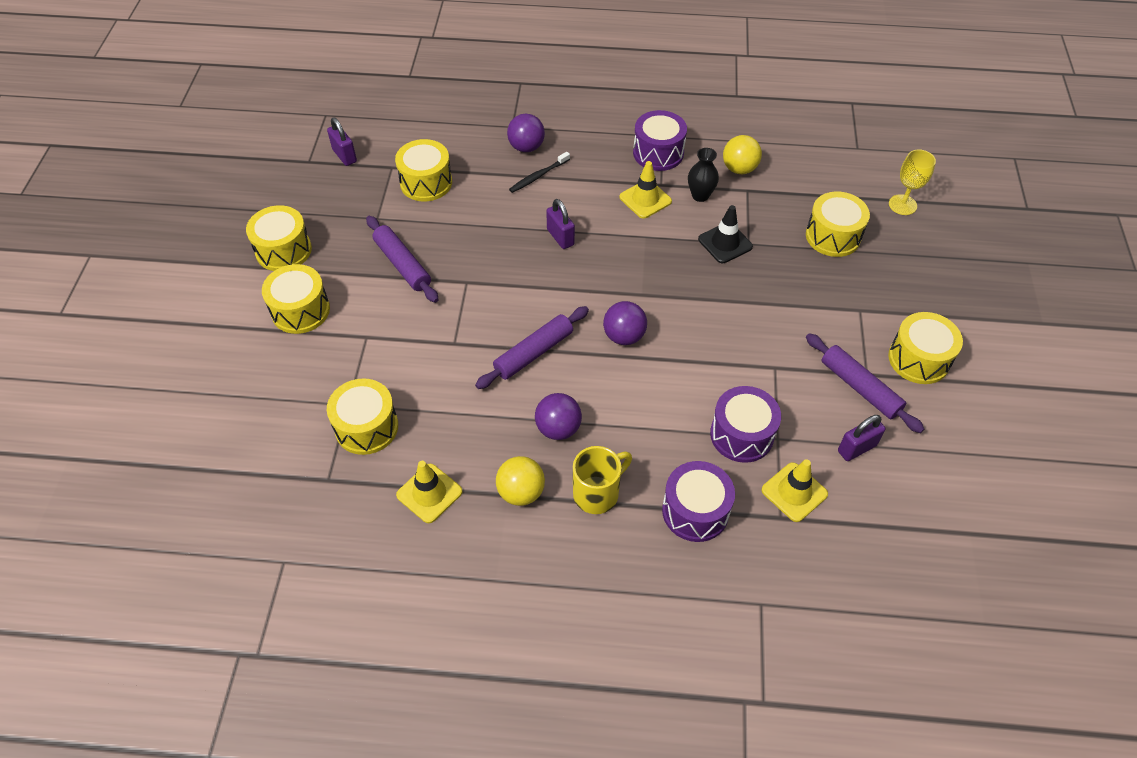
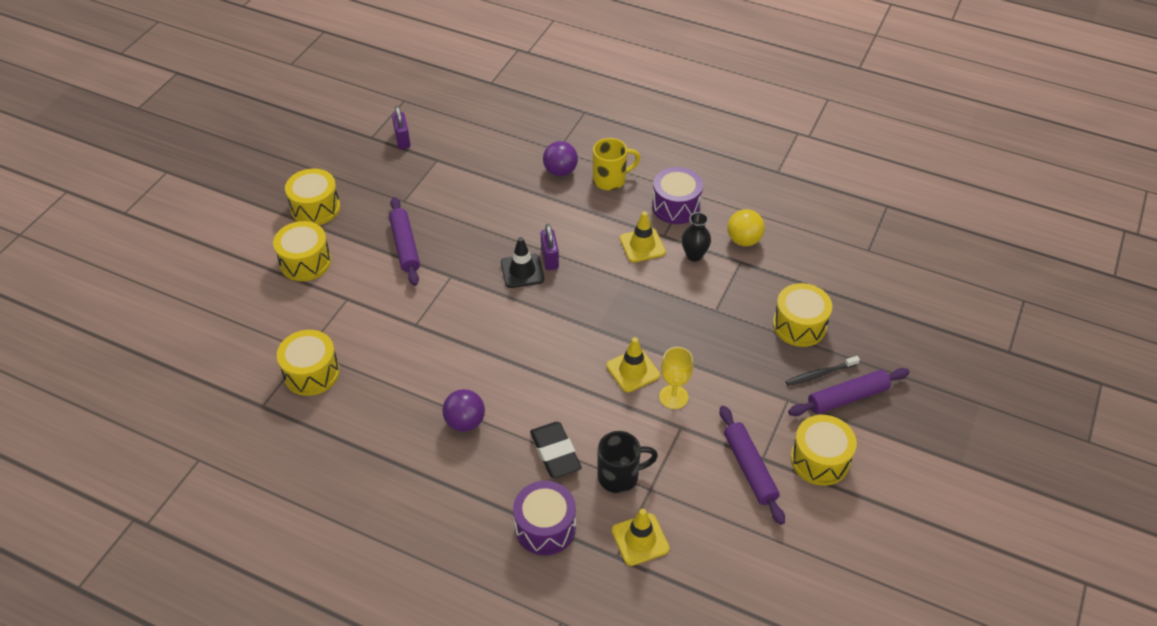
camera: 20 degrees right, 5 degrees down
(426, 182) = (459, 181): yellow drum -> none
(429, 493) = (335, 442): yellow traffic cone -> yellow traffic cone (633, 370)
(521, 492) = (408, 465): yellow ball -> none
(533, 353) = (476, 352): purple rolling pin -> purple rolling pin (847, 397)
(538, 176) = (558, 200): black toothbrush -> black toothbrush (820, 374)
(597, 493) = (470, 486): yellow mug -> yellow mug (610, 180)
(624, 336) = (561, 360): purple ball -> none
(666, 431) = (555, 453): none -> black eraser
(725, 243) = (694, 304): black traffic cone -> black traffic cone (522, 271)
(741, 435) = (620, 476): purple drum -> black mug
(856, 448) = (717, 520): purple padlock -> none
(902, 205) = (883, 315): yellow goblet -> yellow goblet (673, 397)

